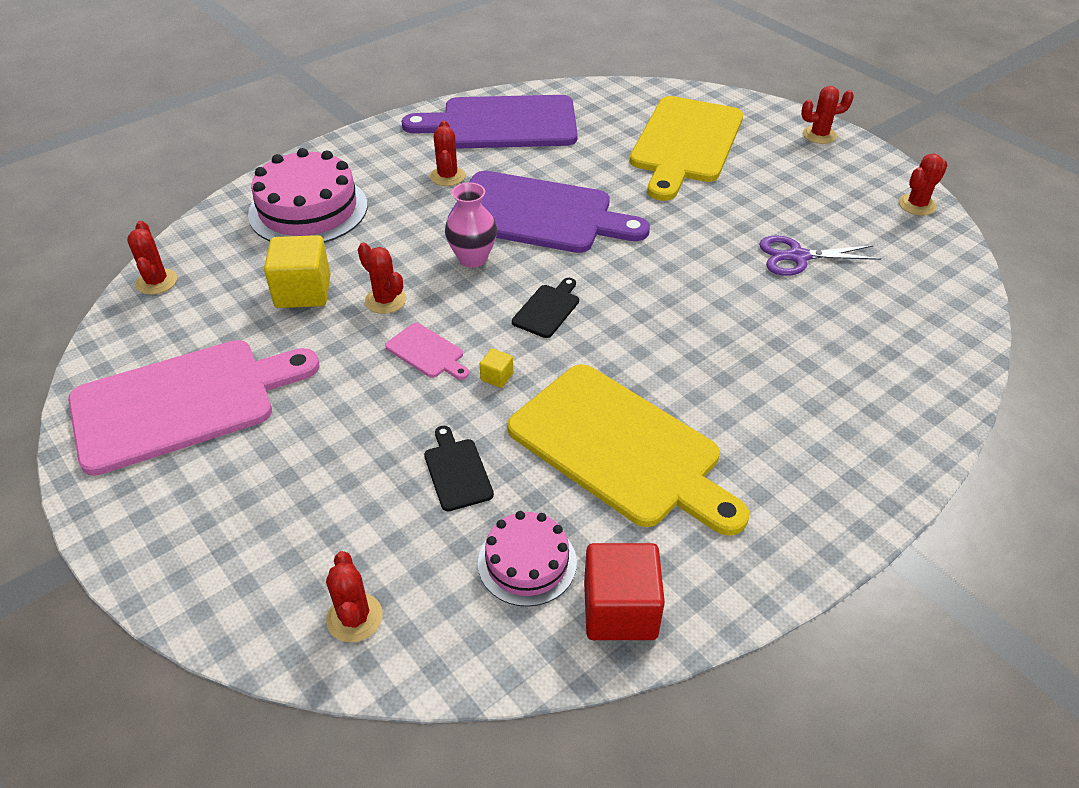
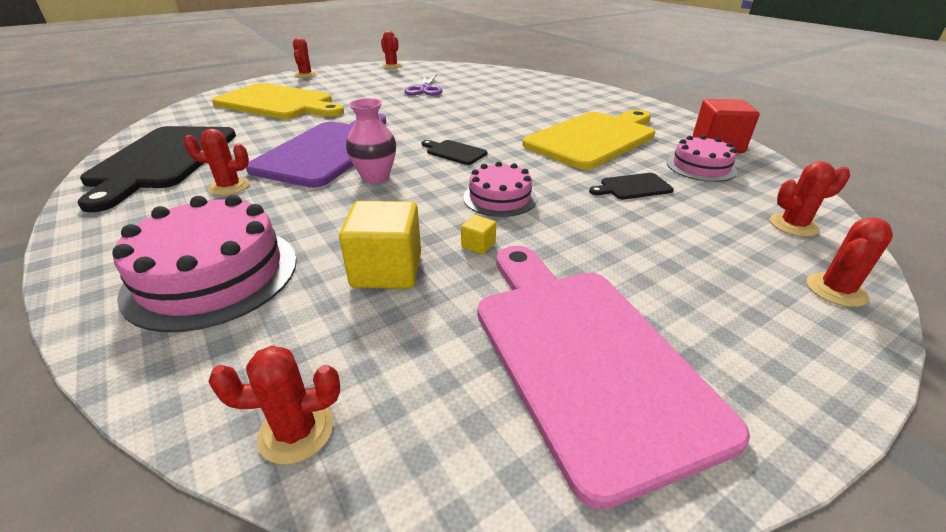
camera: 85 degrees left, 10 degrees down
(385, 300) = (421, 218): red cactus -> red cactus (836, 290)
(427, 352) = (499, 198): pink cutting board -> pink cake
(497, 377) = (530, 171): yellow cube -> yellow cube (478, 245)
(502, 123) = (162, 160): purple cutting board -> black cutting board

